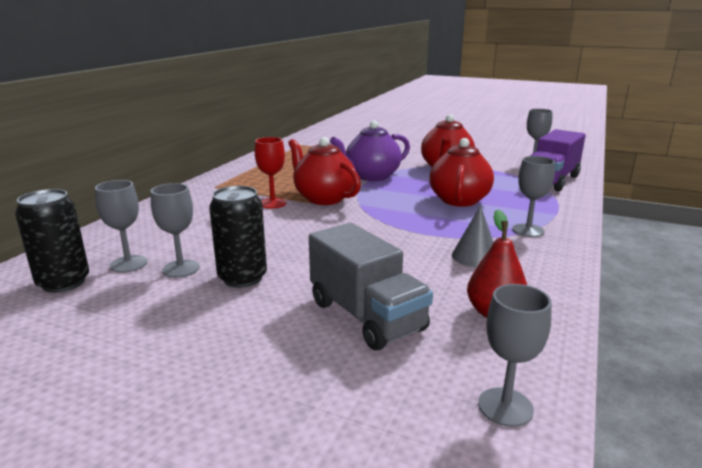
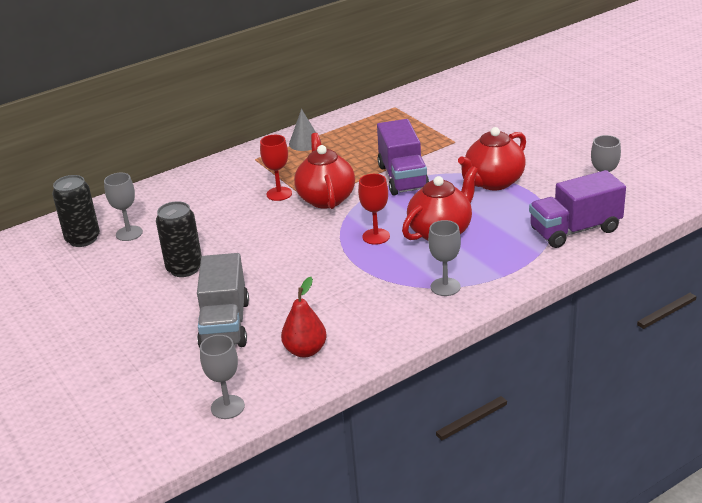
camera: 35 degrees right, 10 degrees up
(181, 268) = (155, 248): grey goblet -> none
(371, 176) = (403, 178): purple teapot -> purple truck
(410, 212) = (376, 236): none -> red goblet
(475, 256) = (361, 300): grey cone -> grey cone (305, 143)

